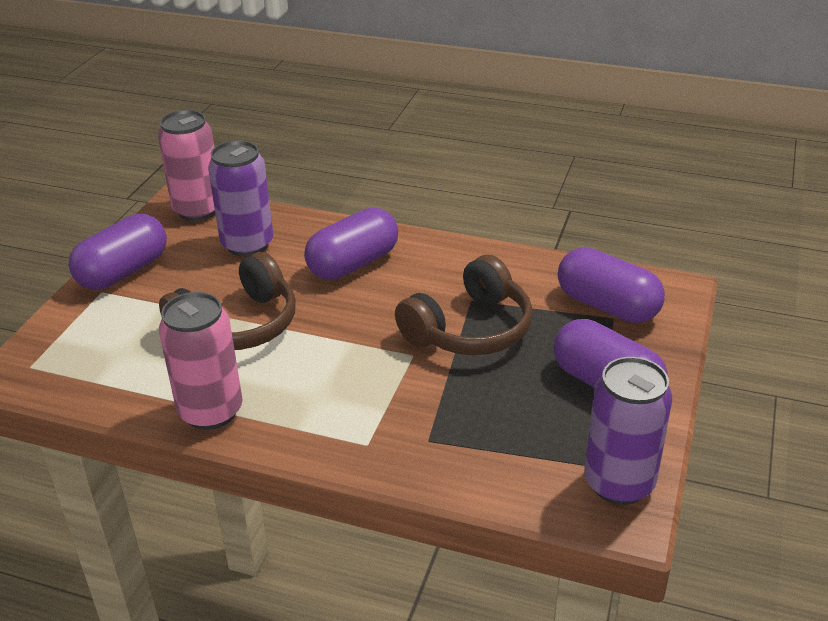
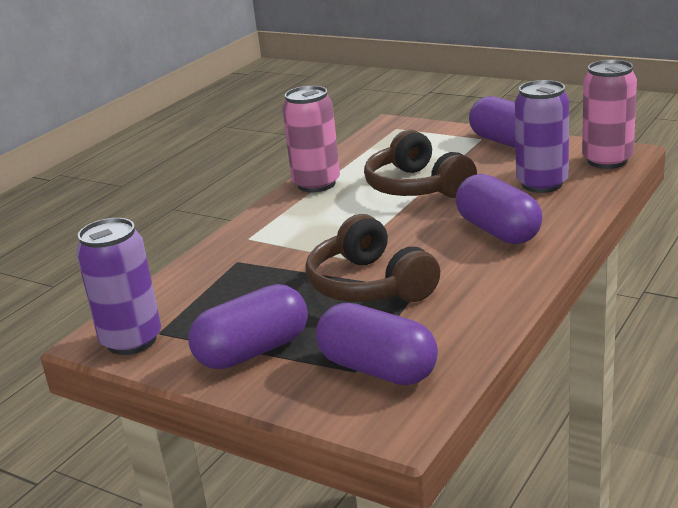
camera: 105 degrees right, 10 degrees down
(607, 306) = (378, 369): purple capsule -> purple capsule turned 75 degrees clockwise

